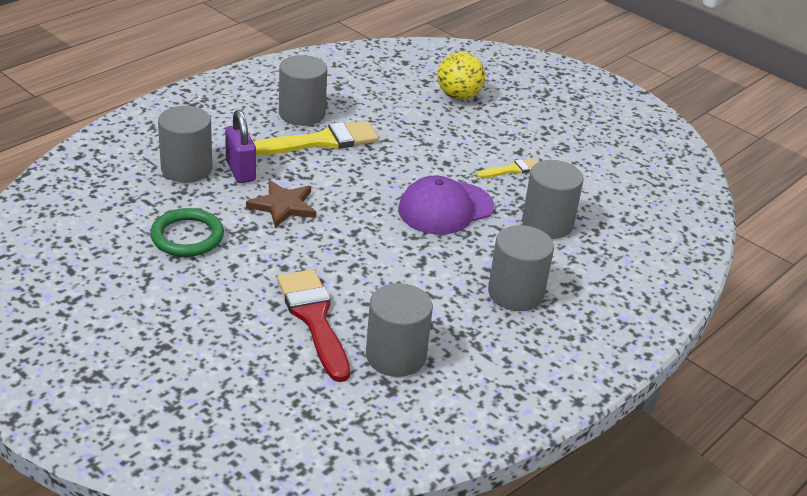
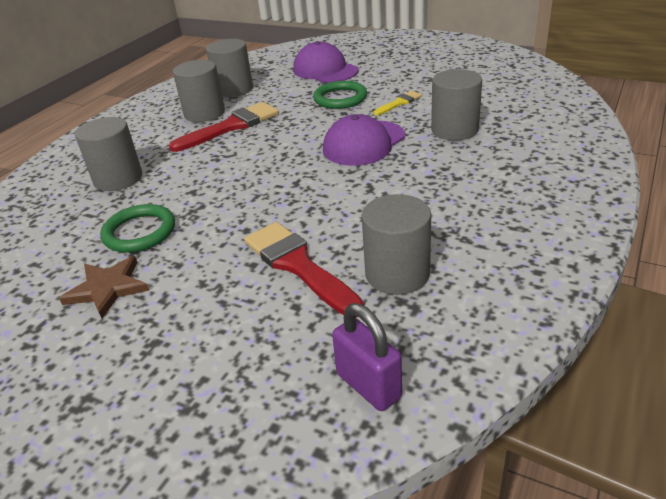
camera: 10 degrees left, 0 degrees up
(240, 171) = (169, 167): purple padlock -> purple padlock (368, 386)
(283, 206) = (220, 181): brown star -> brown star (107, 288)
(322, 141) = (231, 126): yellow brush -> red brush
(453, 142) = (340, 98): none -> green ring
(458, 96) = (325, 70): yellow ball -> purple cap
(515, 293) = (468, 187): grey cylinder -> grey cylinder (234, 89)

